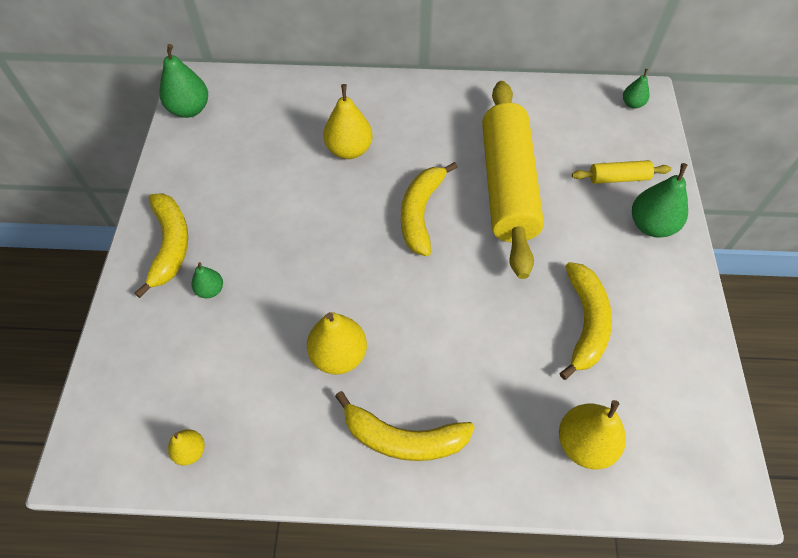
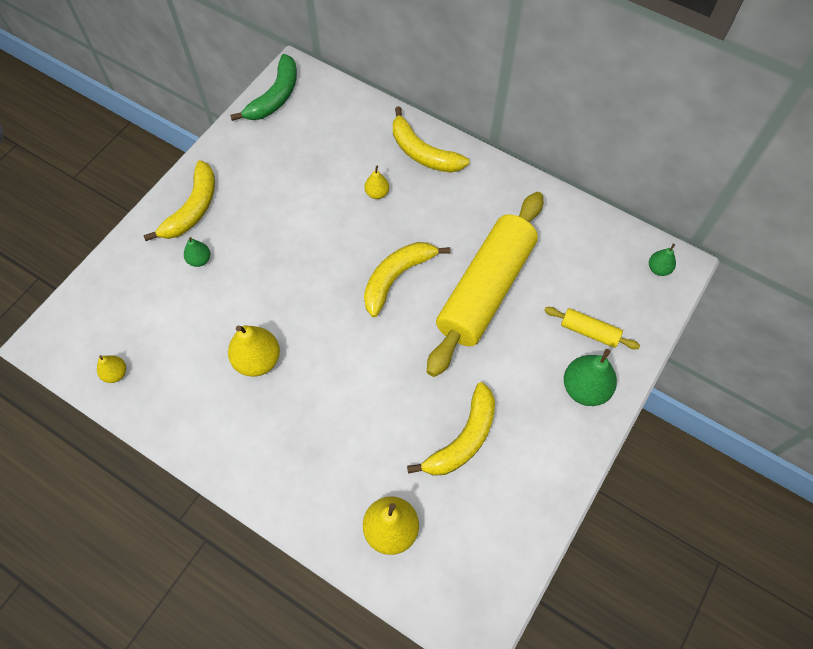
camera: 30 degrees right, 5 degrees up
(189, 109) = (275, 97): green pear -> green banana
(349, 150) = (377, 193): yellow pear -> yellow pear, size x0.55
(403, 438) = (261, 447): yellow banana -> yellow banana (422, 152)

